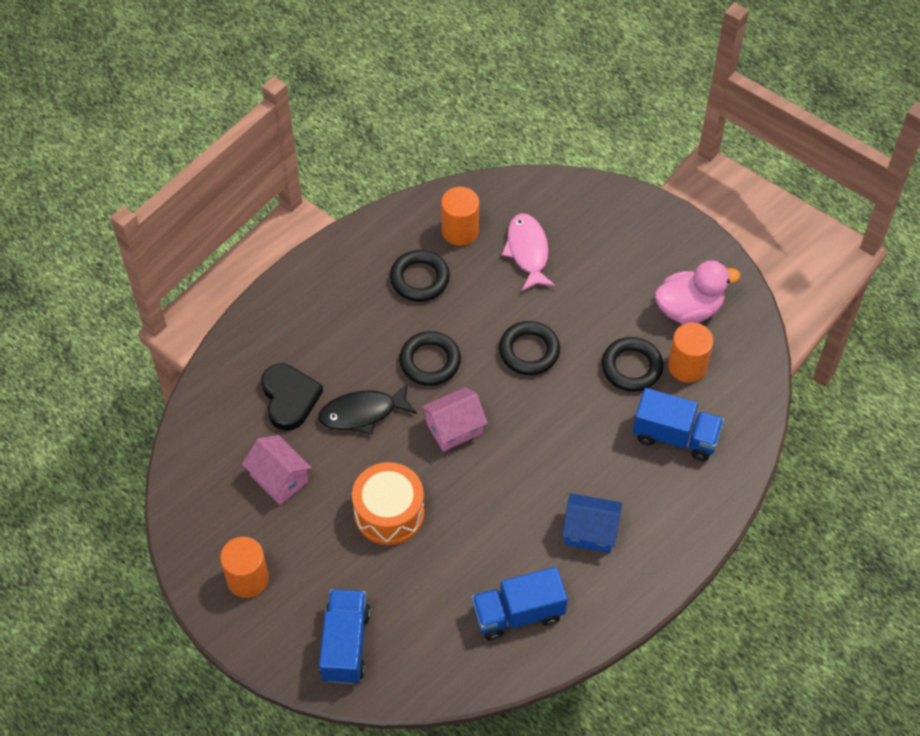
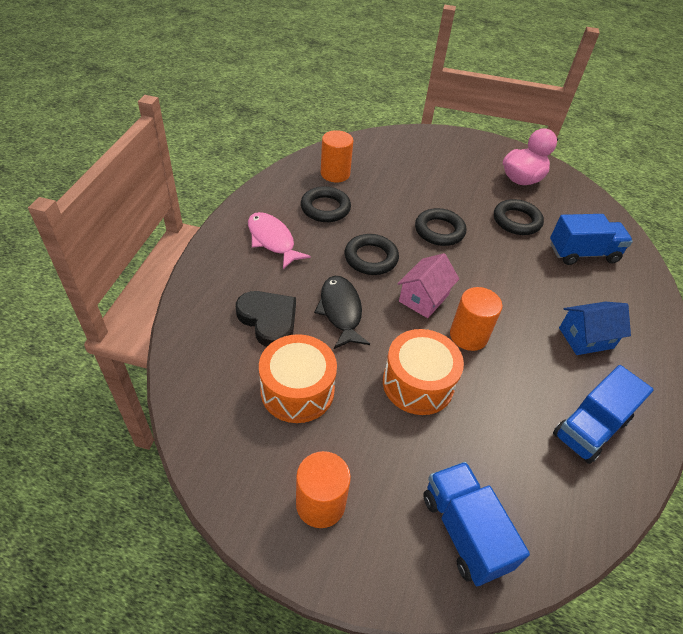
camera: 30 degrees left, 10 degrees down
(279, 478) = (297, 390): pink house -> orange drum
(362, 413) = (340, 311): black fish -> black fish turned 120 degrees clockwise
(527, 251) = (391, 174): pink fish -> pink fish (272, 240)
(687, 366) = (550, 210): orange cylinder -> orange cylinder (468, 336)

